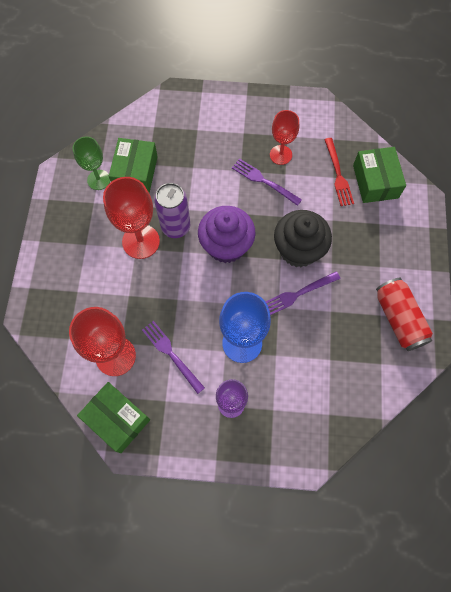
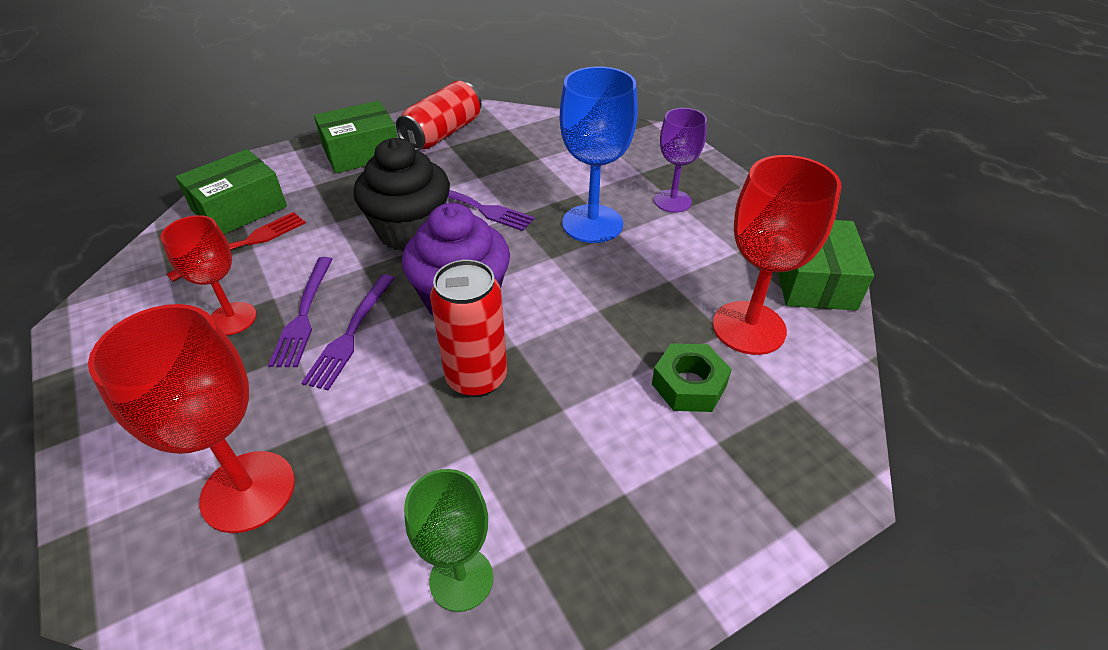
camera: 125 degrees left, 25 degrees down
(108, 303) = (689, 385): none -> green nut
(135, 172) = (396, 516): green box -> green box (361, 152)
(141, 241) = (544, 409): red goblet -> red goblet (248, 491)
(171, 354) = (678, 275): purple fork -> purple fork (350, 334)
(175, 227) = (476, 378): purple can -> red can

